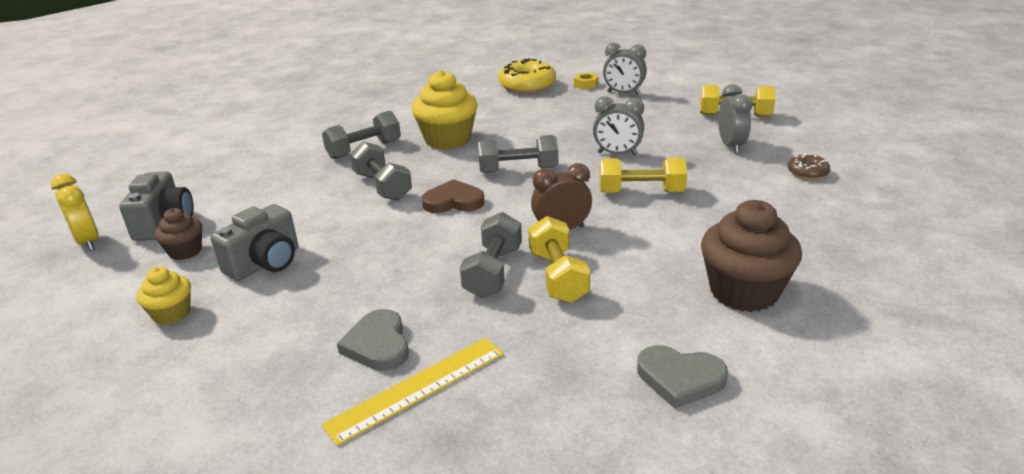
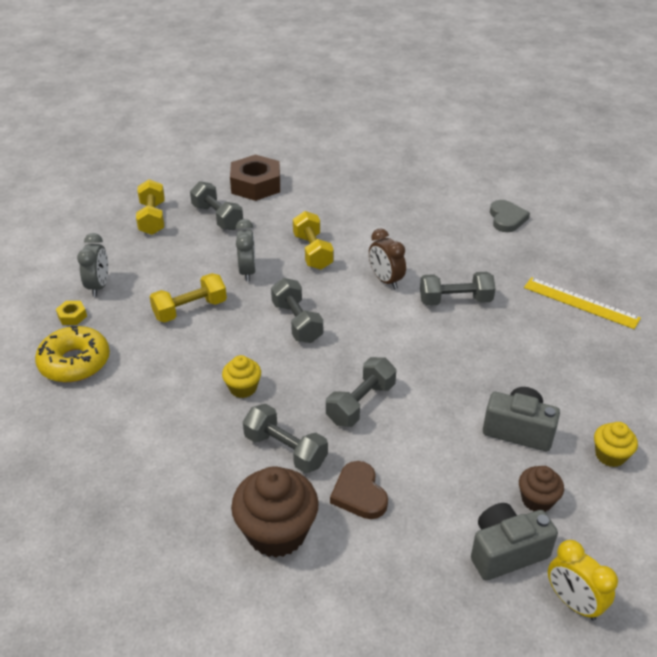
camera: 110 degrees left, 10 degrees up
(88, 242) = (573, 602): yellow clock -> yellow clock turned 75 degrees counterclockwise
(378, 345) = (560, 330): grey heart -> none
(447, 139) = (243, 388): yellow cupcake -> yellow cupcake, size x0.54
(453, 201) = (368, 347): brown heart -> brown heart (359, 493)
(558, 276) = (444, 272): yellow dumbbell -> yellow dumbbell (190, 310)
(731, 146) = (217, 217): grey clock -> grey dumbbell
(744, 292) = (419, 204): brown cupcake -> brown cupcake (277, 532)
(807, 172) = (256, 185): brown donut -> brown nut

